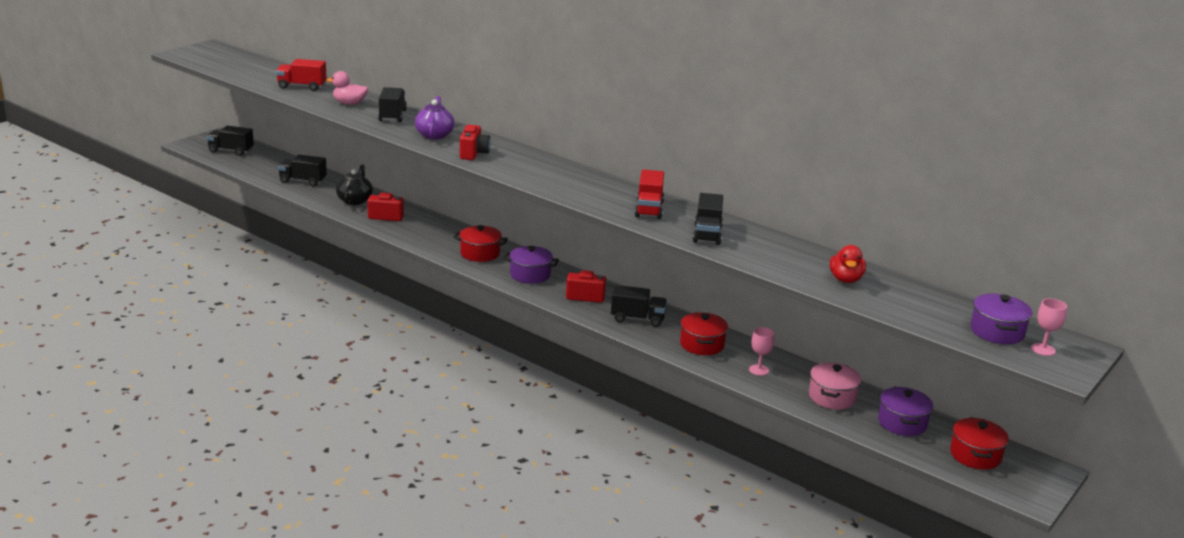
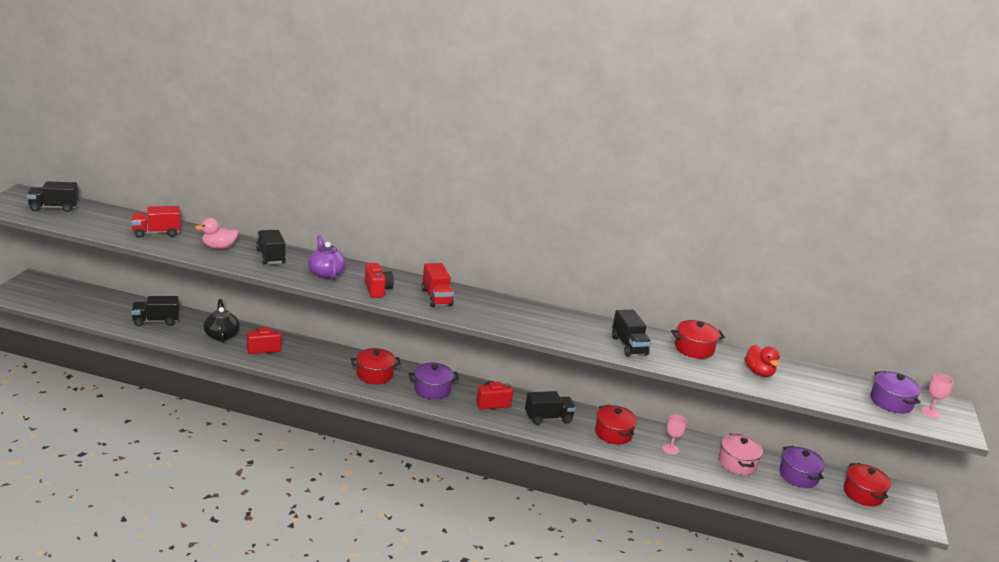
camera: 25 degrees left, 0 degrees up
(231, 151) = (58, 296): black truck -> black truck (54, 208)
(649, 209) = (565, 327): red truck -> red truck (436, 297)
(786, 248) = (694, 349): none -> red pot

